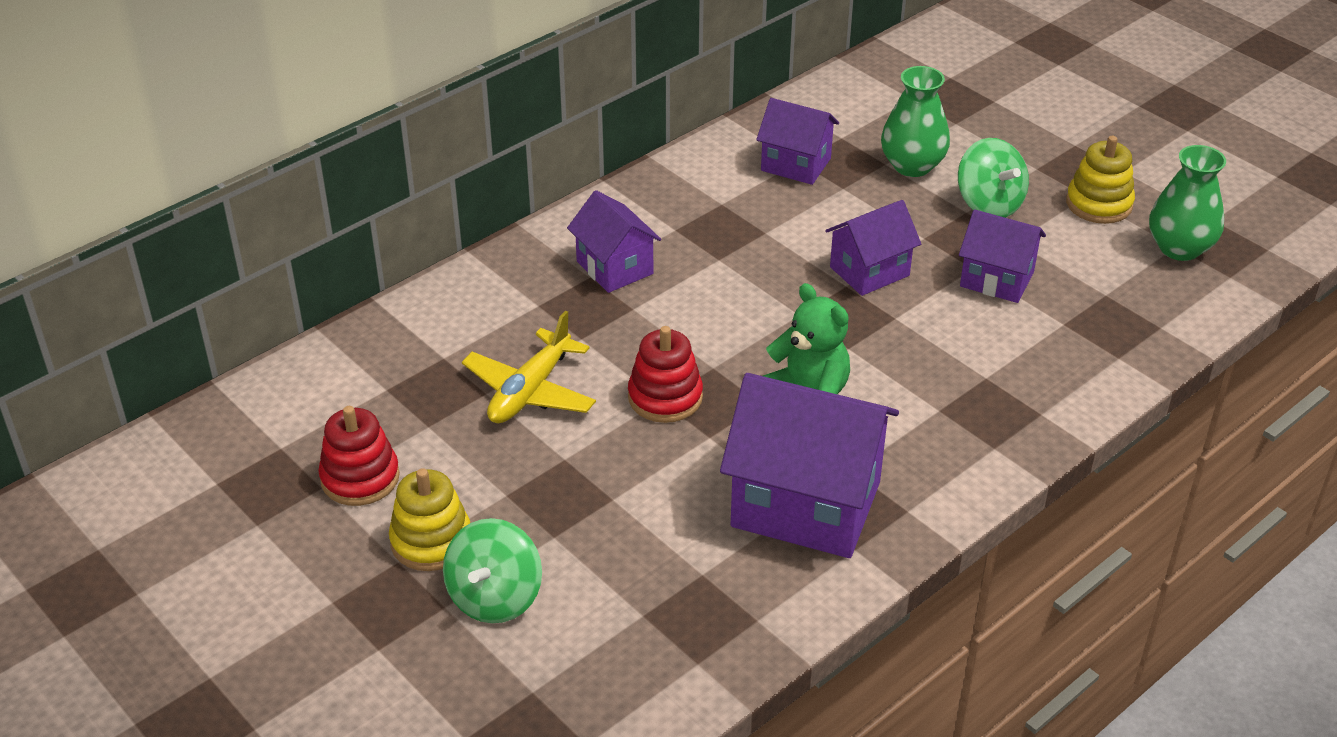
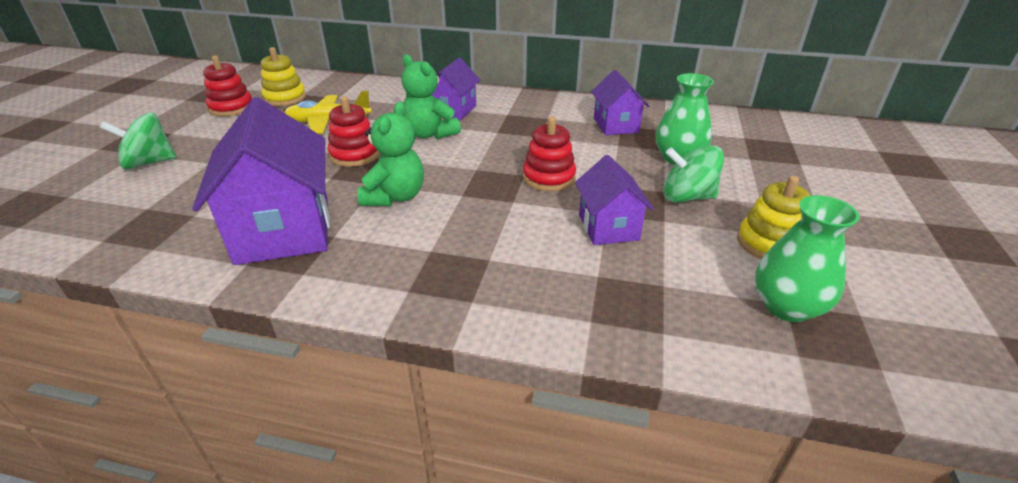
camera: 55 degrees right, 5 degrees down
(431, 541) = (190, 135): yellow stacking toy -> yellow stacking toy (285, 98)
(668, 314) = (430, 134): none -> green teddy bear
(869, 271) = (548, 177): purple house -> red stacking toy
(989, 204) = (687, 197): green spinning top -> green spinning top turned 75 degrees clockwise

